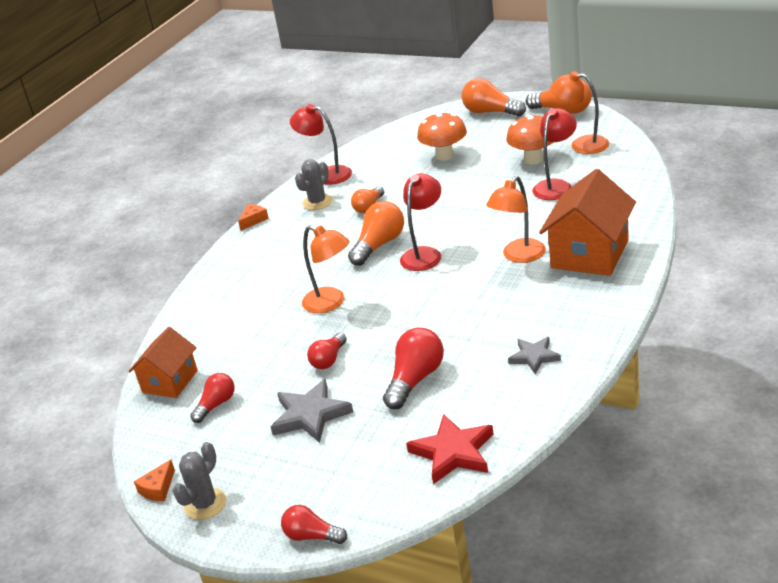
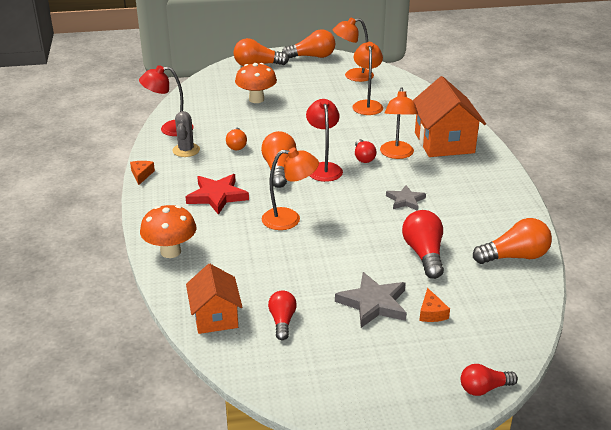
camera: 40 degrees left, 0 degrees up
(158, 488) = (310, 403): orange cheese -> orange cheese (431, 313)
(205, 504) = (368, 399): grey cactus -> none
(329, 360) = (338, 260): red light bulb -> red light bulb (363, 157)
(453, 452) = (512, 294): red star -> red star (217, 196)
(506, 413) = (514, 257): none -> orange light bulb
(533, 159) = (329, 91): orange mushroom -> orange mushroom (170, 251)
(534, 357) = (488, 216): grey star -> grey star (405, 200)
(556, 186) = (367, 105): red lamp -> orange lamp

